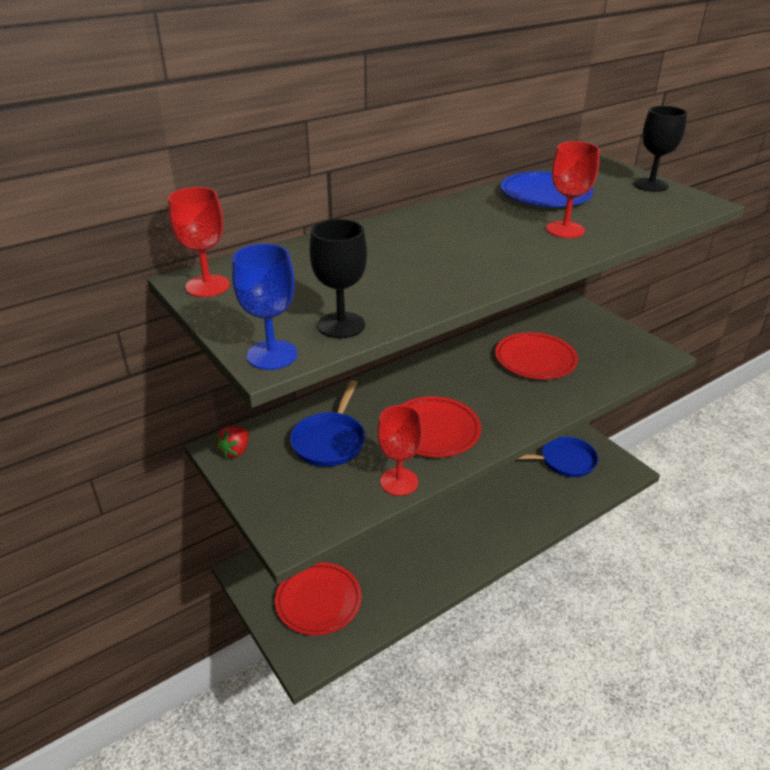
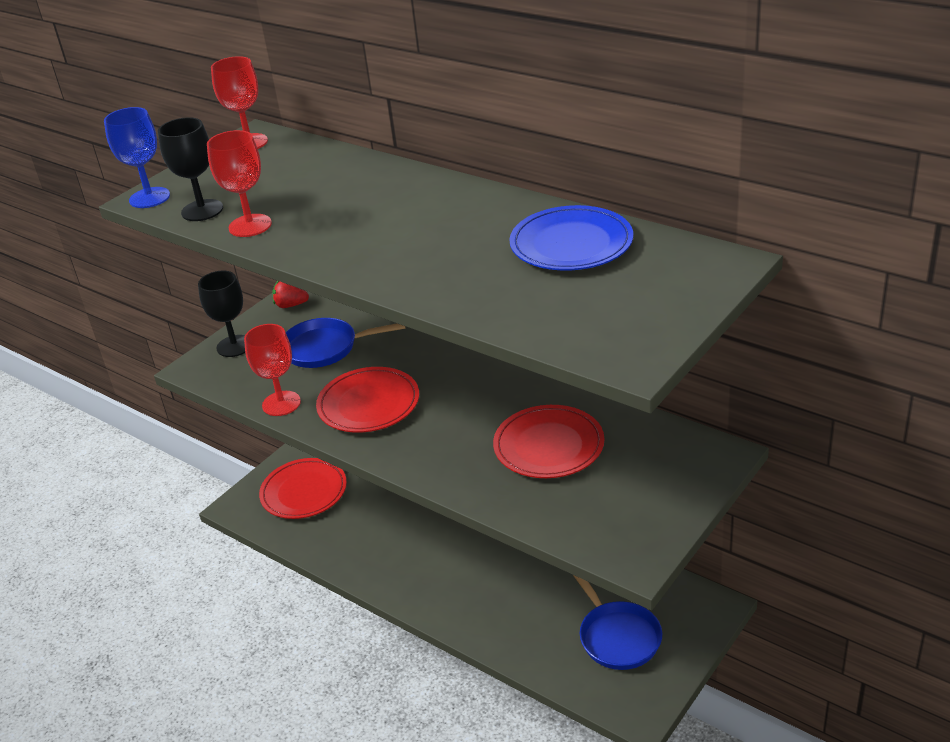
camera: 75 degrees right, 0 degrees up
(565, 230) = (465, 274): red goblet -> red goblet (250, 226)
(651, 185) = (671, 313): black goblet -> black goblet (234, 346)

